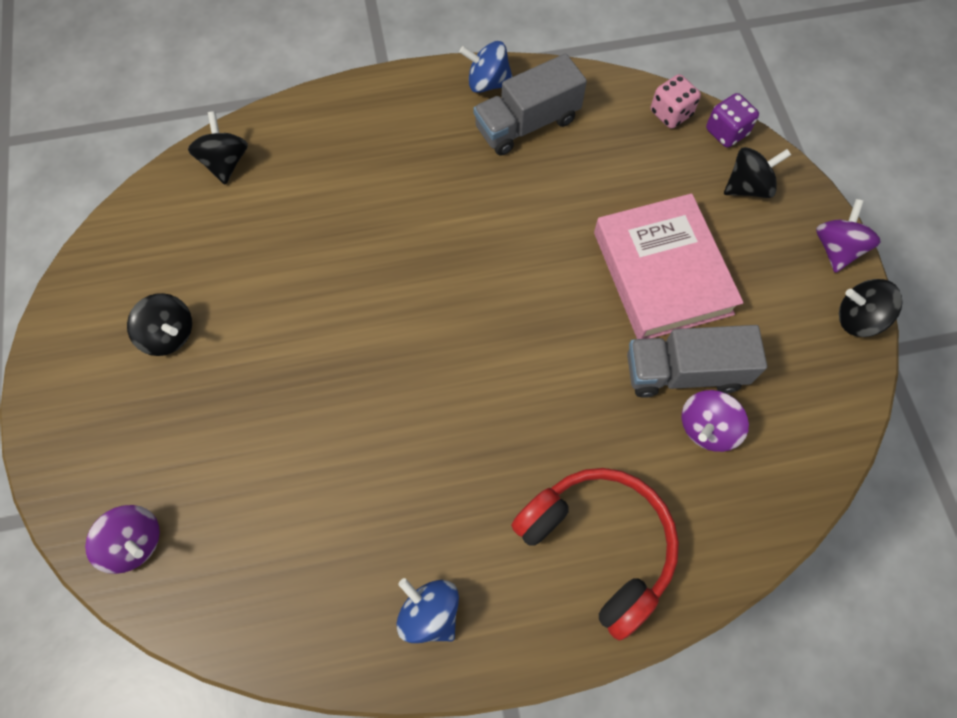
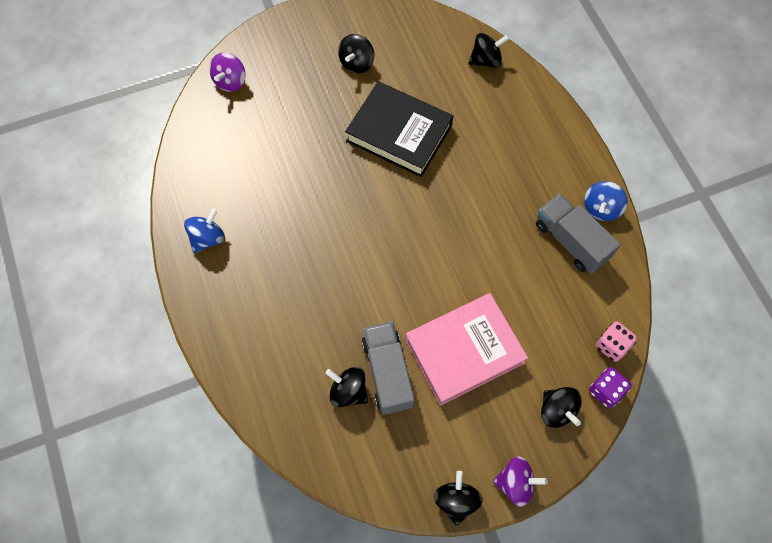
camera: 80 degrees right, 0 degrees up
(313, 295) = (399, 133): none -> black book
(487, 83) = (601, 208): blue spinning top -> blue spinning top turned 150 degrees counterclockwise
(598, 546) = (258, 328): red headphones -> none
(707, 428) = (348, 391): purple spinning top -> black spinning top

